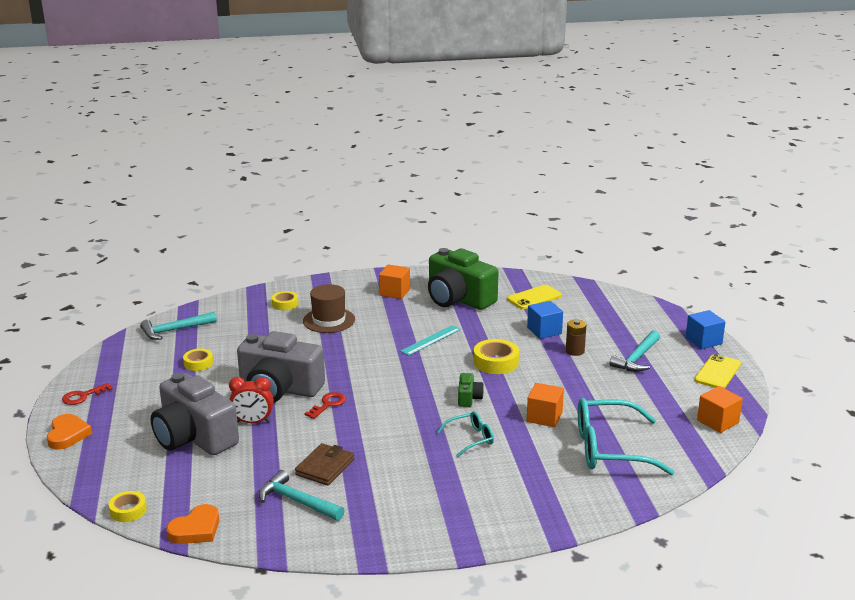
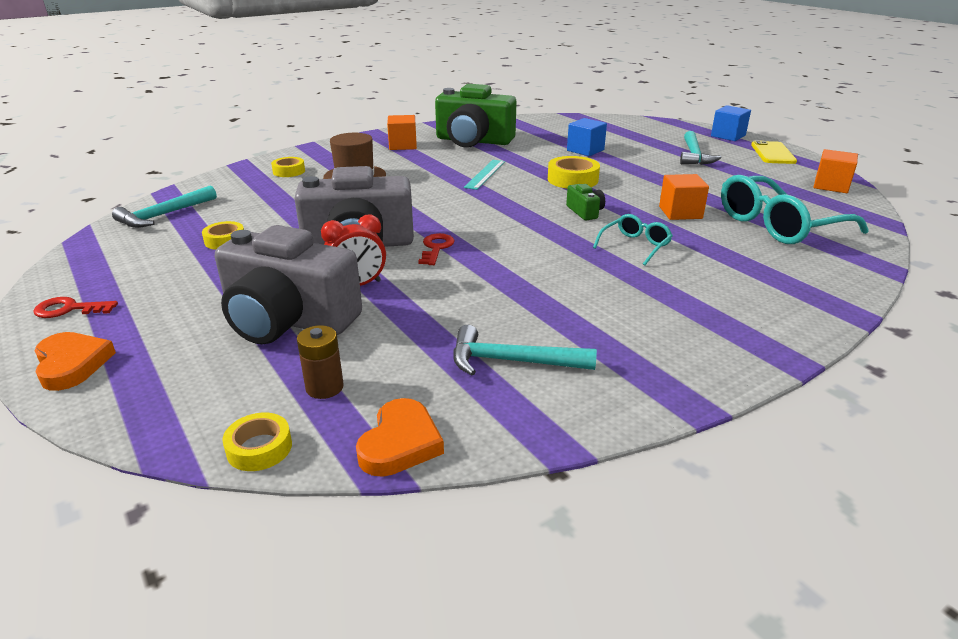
camera: 25 degrees left, 5 degrees up
(83, 396) = (69, 309): red key -> red key turned 60 degrees clockwise
(325, 467) = (504, 312): brown wallet -> none
(534, 297) = (544, 130): yellow phone -> none
(575, 351) = (633, 159): brown battery -> brown battery (324, 387)

